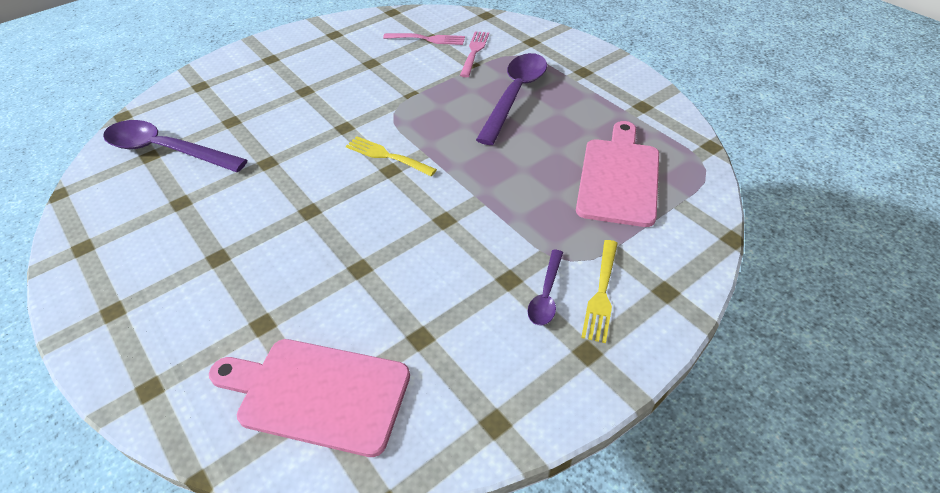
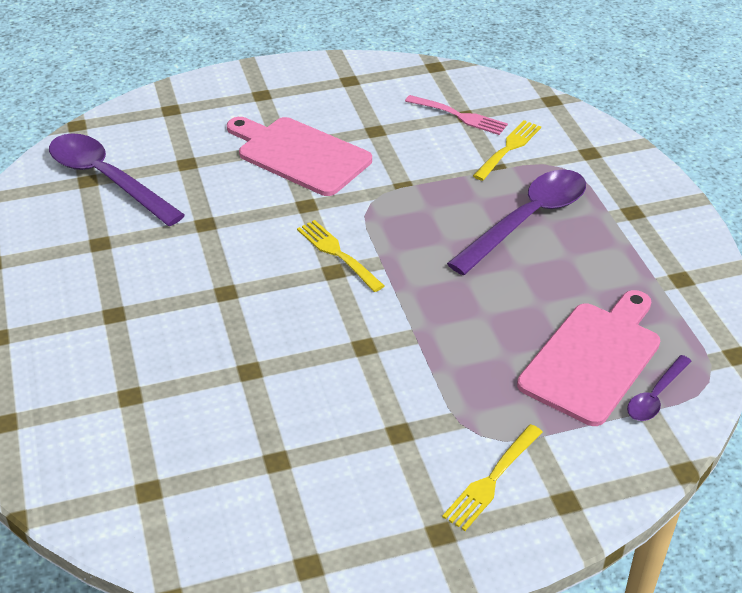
camera: 20 degrees right, 5 degrees down
(317, 394) = (153, 480): pink cutting board -> pink cutting board (299, 155)
(474, 52) = (508, 149): pink fork -> yellow fork
(546, 295) = (430, 461): purple spoon -> purple spoon (655, 396)

